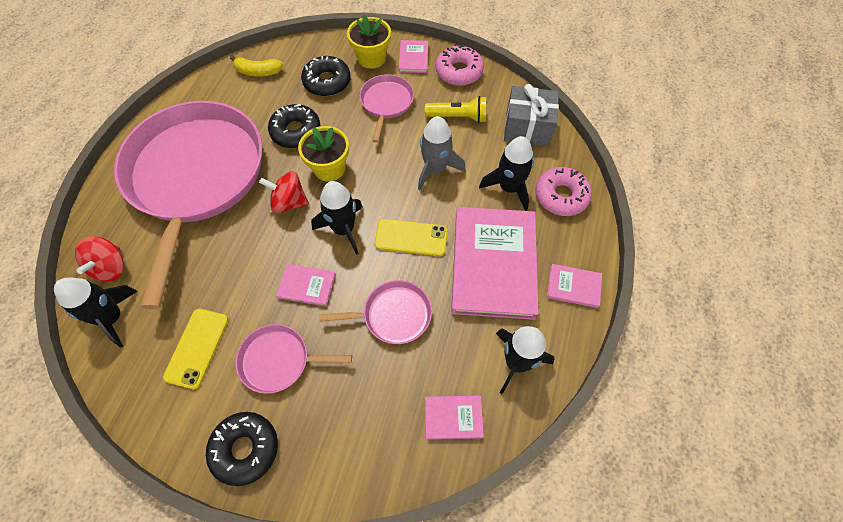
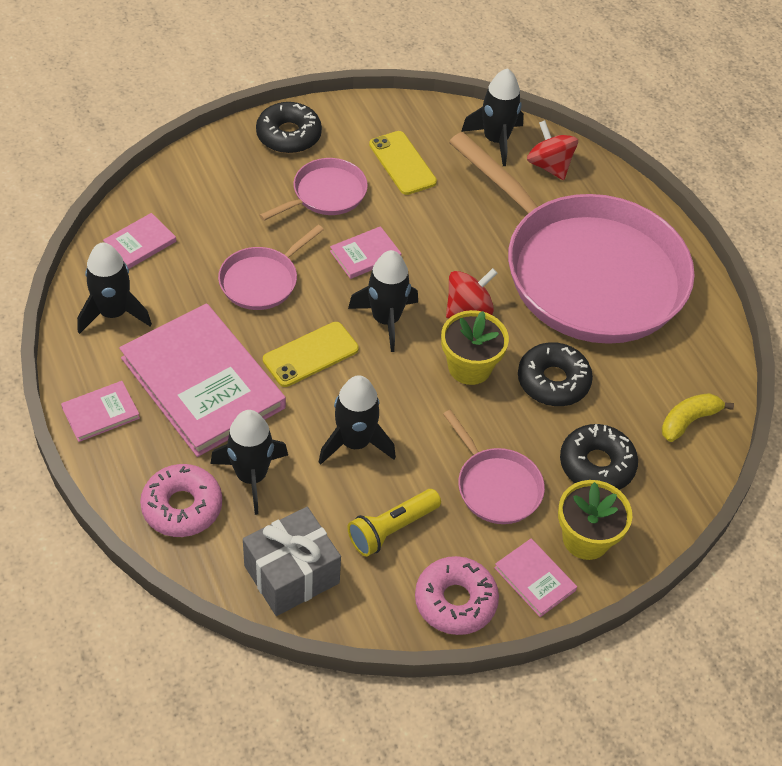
camera: 135 degrees right, 10 degrees down
(435, 169) = (355, 443): grey rocket -> black rocket

